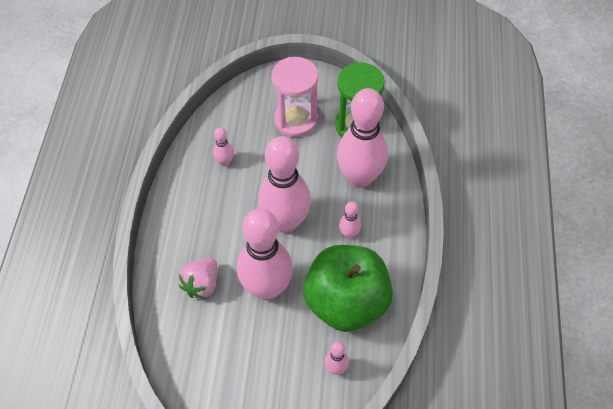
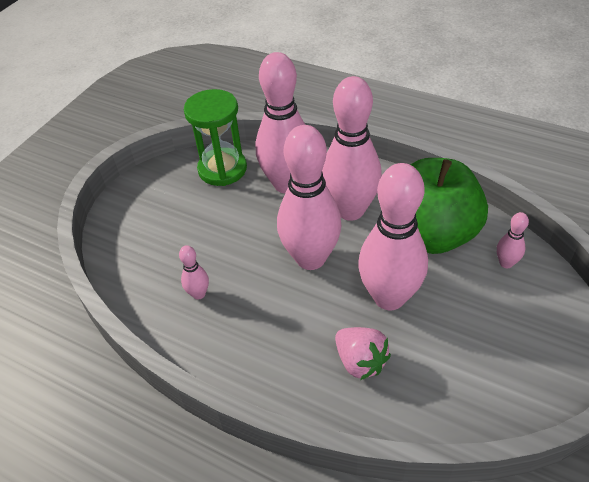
camera: 65 degrees left, 10 degrees down
(296, 120) = (182, 214): pink hourglass -> none
(349, 234) = (350, 210): pink bowling pin -> pink bowling pin, size x2.37

